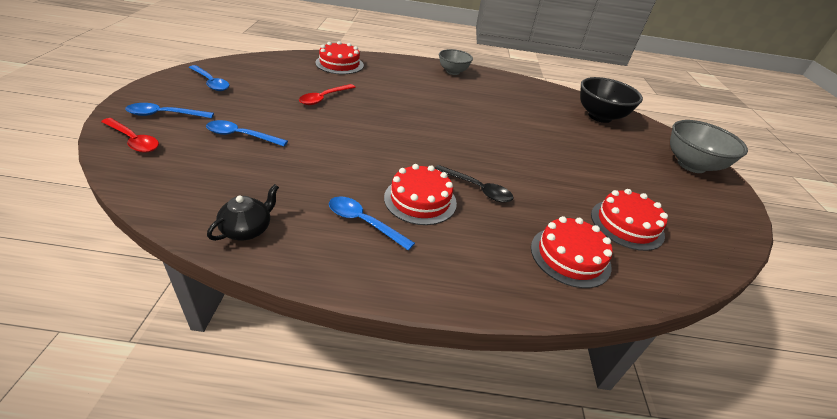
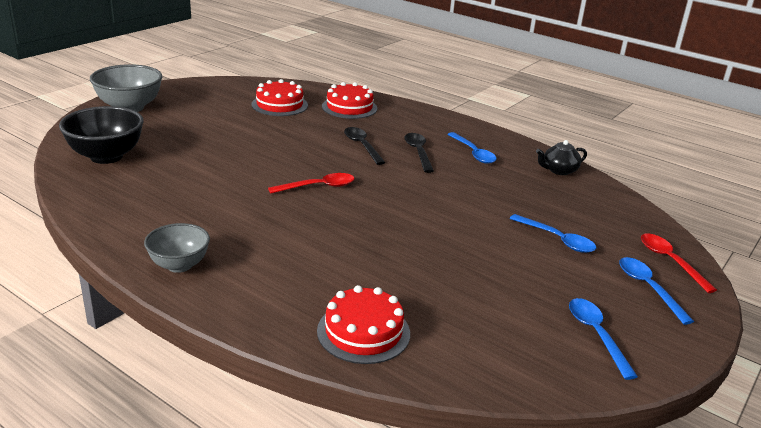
camera: 145 degrees left, 10 degrees down
(164, 115) = (648, 288): blue spoon -> blue spoon turned 135 degrees counterclockwise
(324, 98) = (437, 265): red spoon -> red spoon (318, 187)
(420, 200) = (418, 152): red cake -> black spoon

